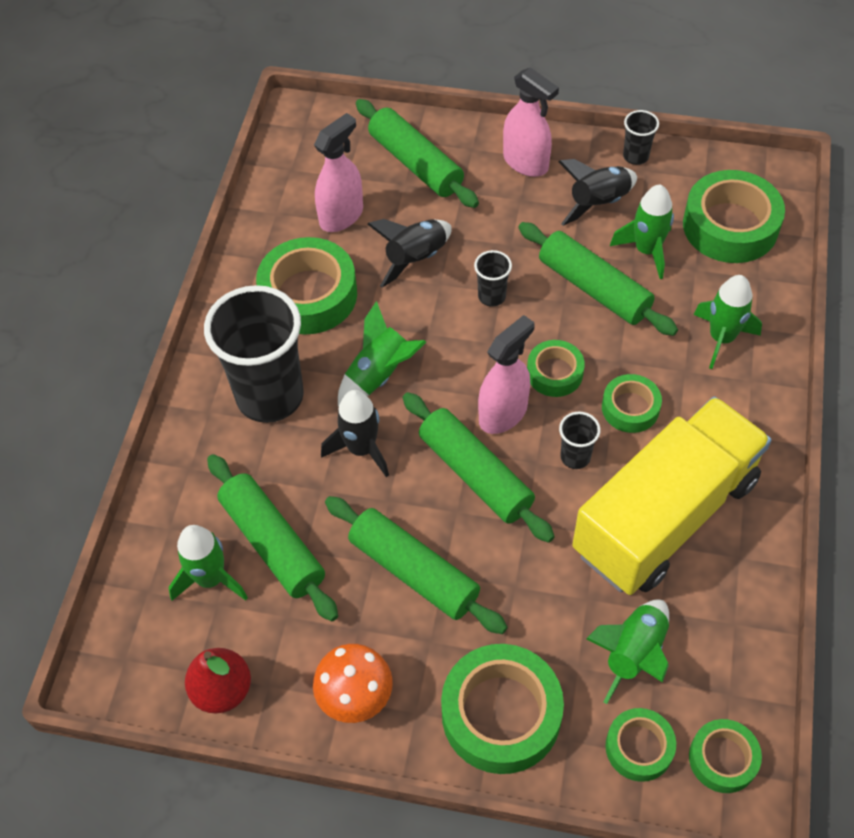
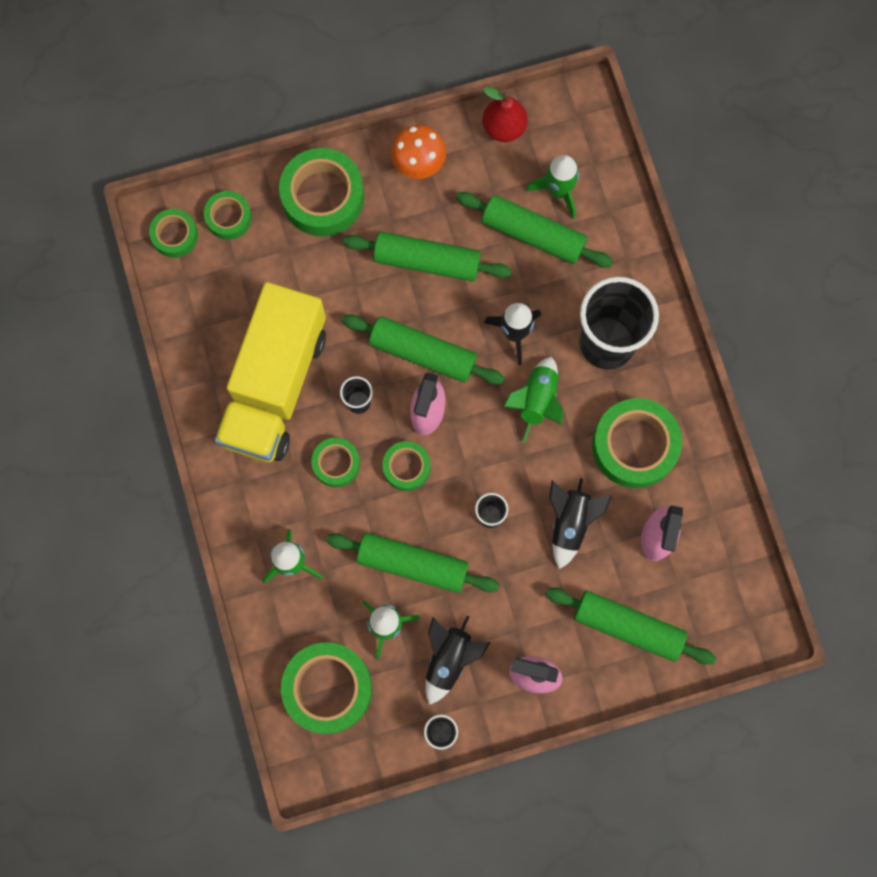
camera: 150 degrees right, 20 degrees up
(633, 653) = (256, 276): green rocket -> none

